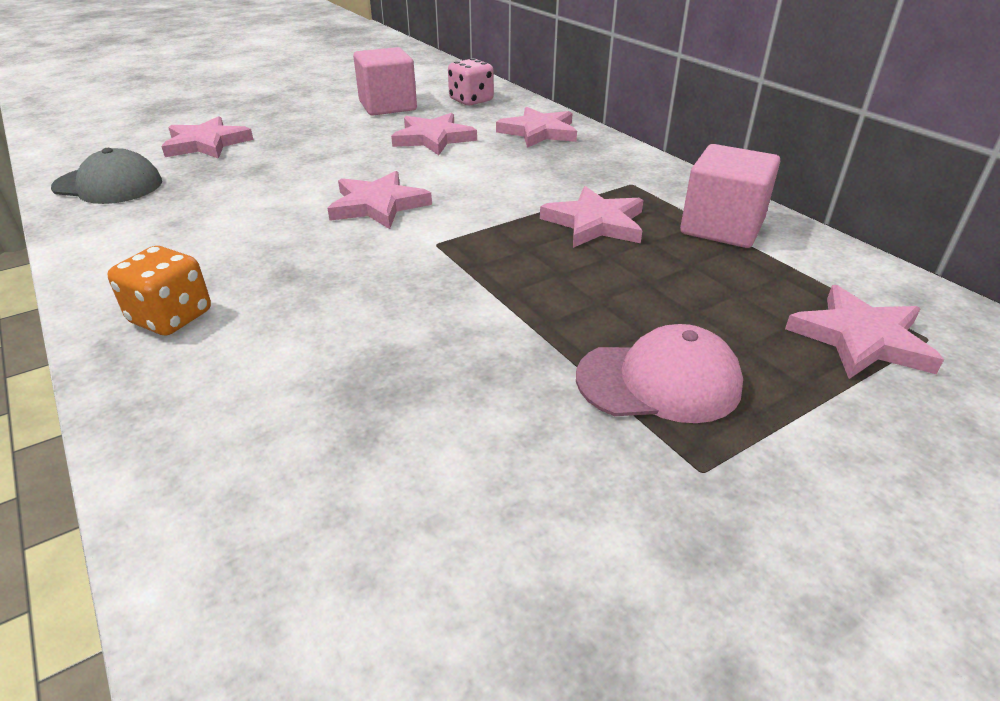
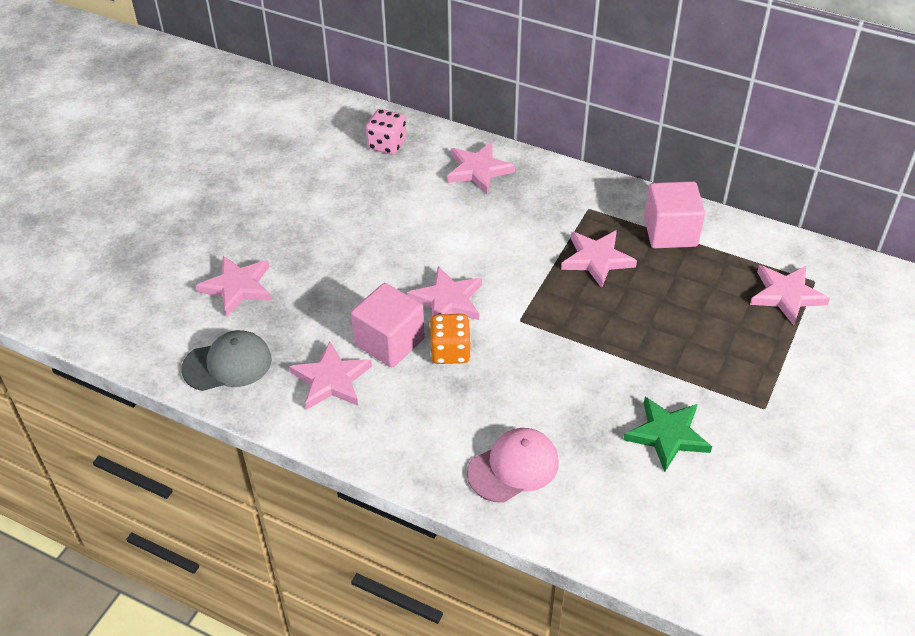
camera: 30 degrees left, 10 degrees up
(171, 317) = (433, 446): orange dice -> orange dice (450, 352)
(388, 106) = (326, 179): pink cube -> pink cube (389, 342)
(433, 138) = (408, 209): pink star -> pink star (331, 379)
(489, 436) = (667, 435): none -> green star
(659, 381) = (715, 367): pink cap -> pink cap (513, 467)

